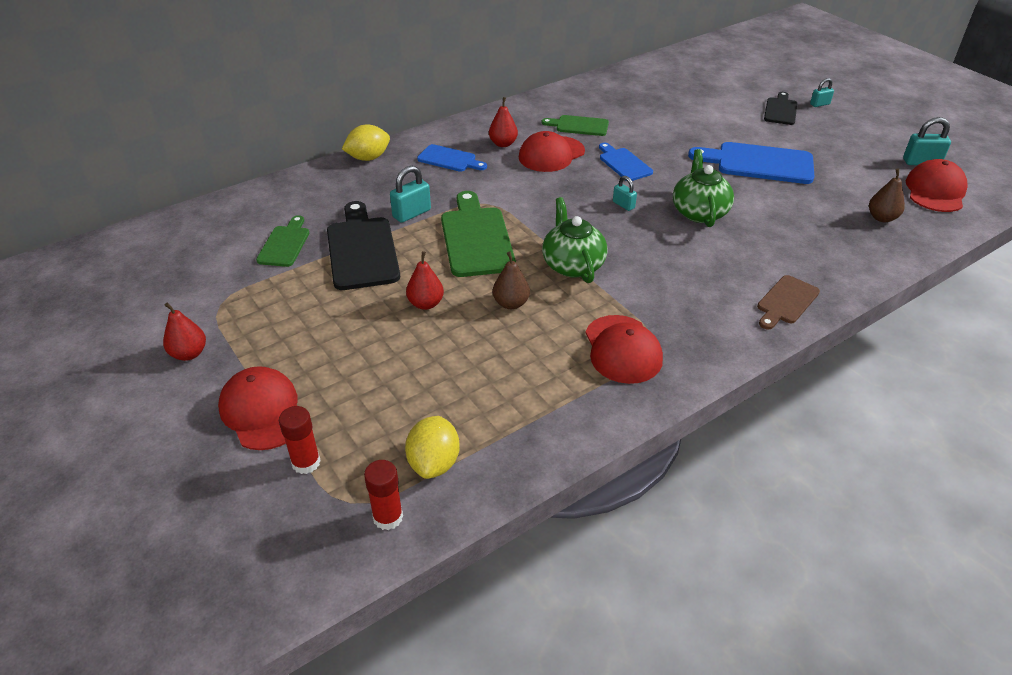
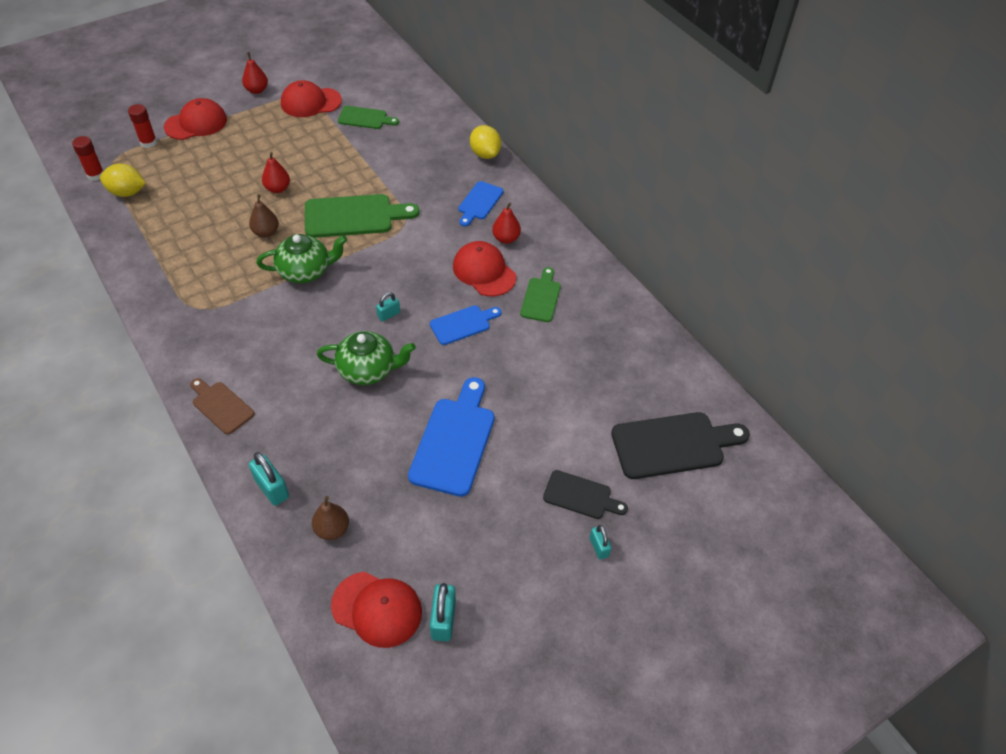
camera: 90 degrees right, 10 degrees up
(362, 249) = (351, 155): black cutting board -> black cutting board (673, 445)
(411, 213) = (395, 180): turquoise padlock -> turquoise padlock (272, 488)
(622, 349) = (196, 290): red cap -> red cap (310, 102)

